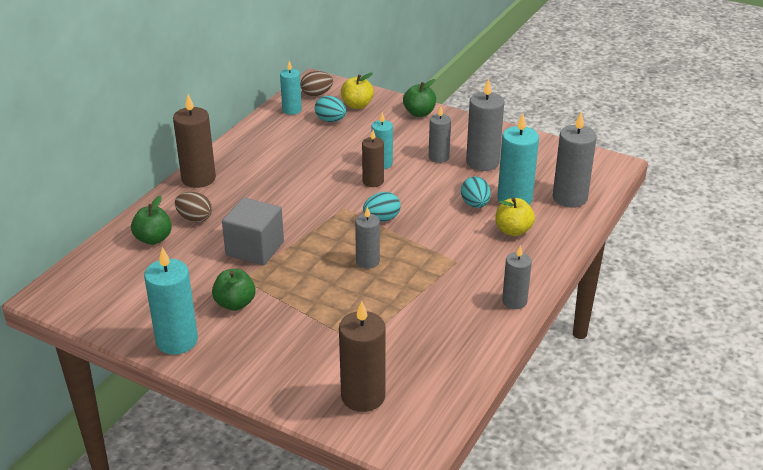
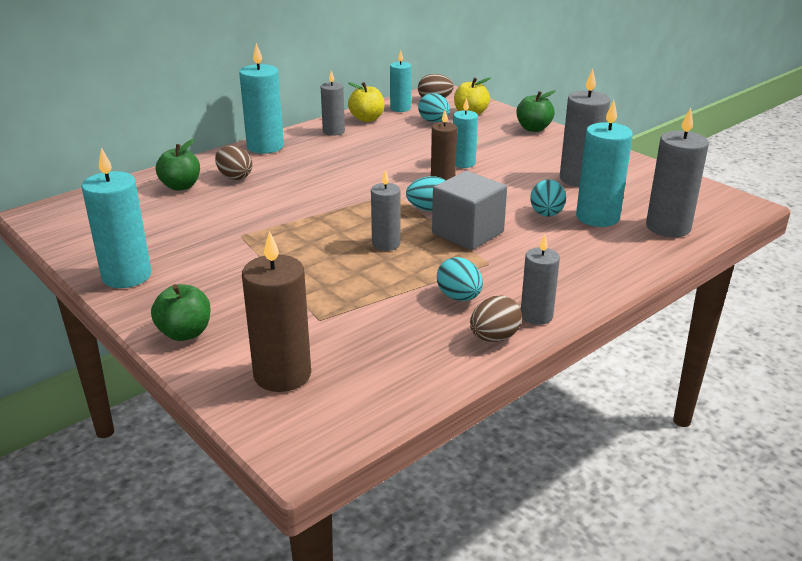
camera: 20 degrees right, 5 degrees down
(198, 178) = (265, 147): brown candle -> turquoise candle
(235, 303) = (214, 255): green apple -> green apple (185, 333)
(255, 248) = (274, 211): grey cube -> grey cube (467, 233)
(438, 157) = (531, 167): grey candle -> grey candle (333, 131)
(451, 298) = (459, 297): none -> turquoise egg
(494, 327) = (494, 337): none -> brown egg
(513, 230) = (577, 246): yellow apple -> yellow apple (367, 119)

